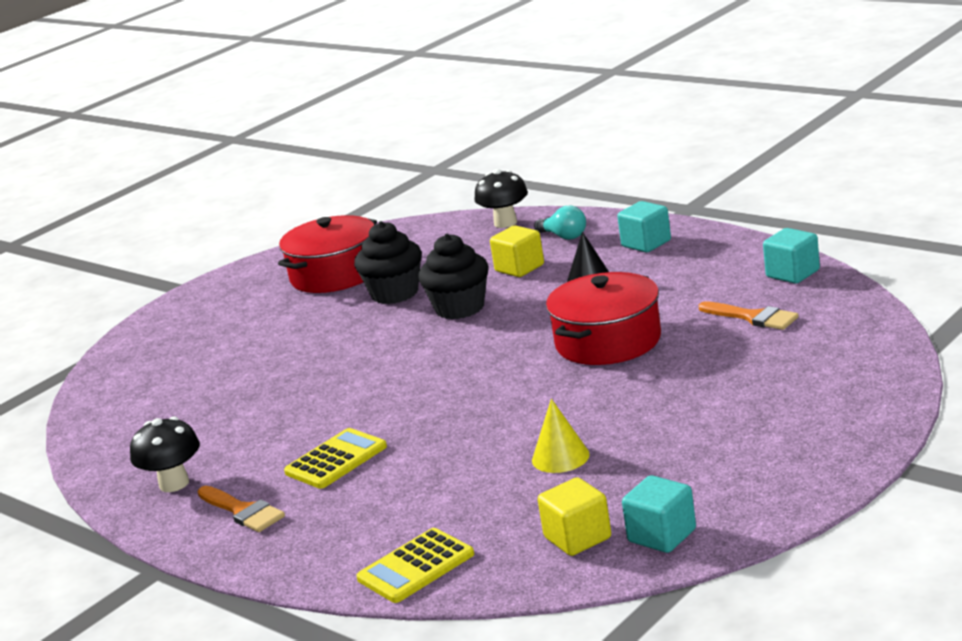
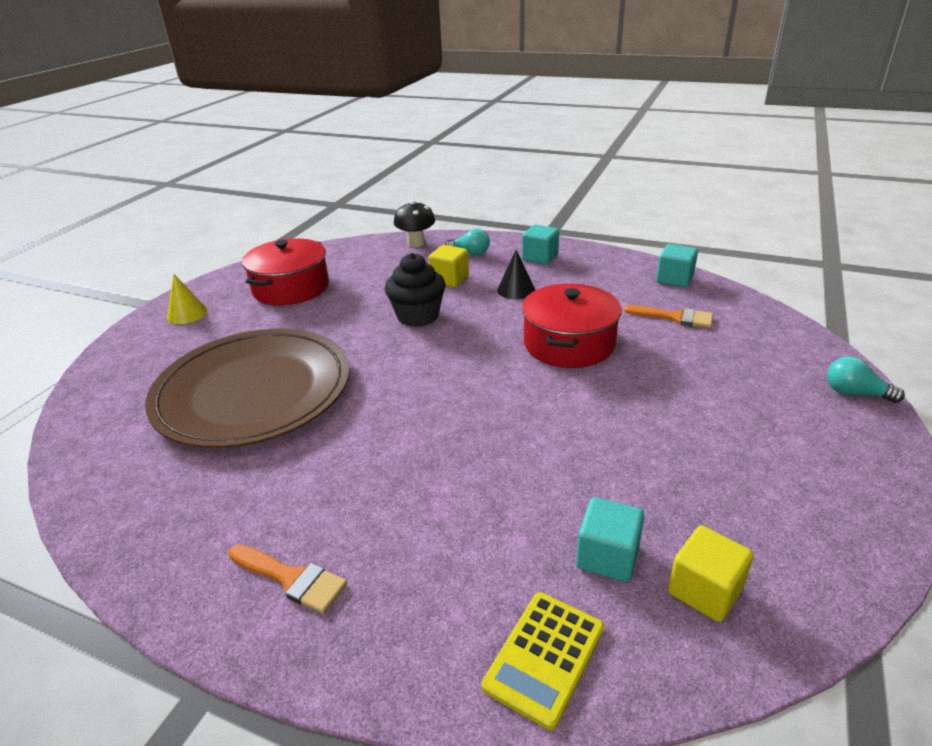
camera: 20 degrees left, 10 degrees up
(174, 484) = (195, 541): black mushroom -> none
(259, 375) = (253, 392): none -> brown plate
(336, 460) = (374, 493): yellow calculator -> none
(395, 293) = (352, 304): black cupcake -> none
(560, 457) = (610, 475): yellow cone -> yellow cone (187, 314)
(662, 536) = (793, 579): turquoise cube -> turquoise cube (607, 557)
(883, 400) = (854, 393): none -> turquoise light bulb

